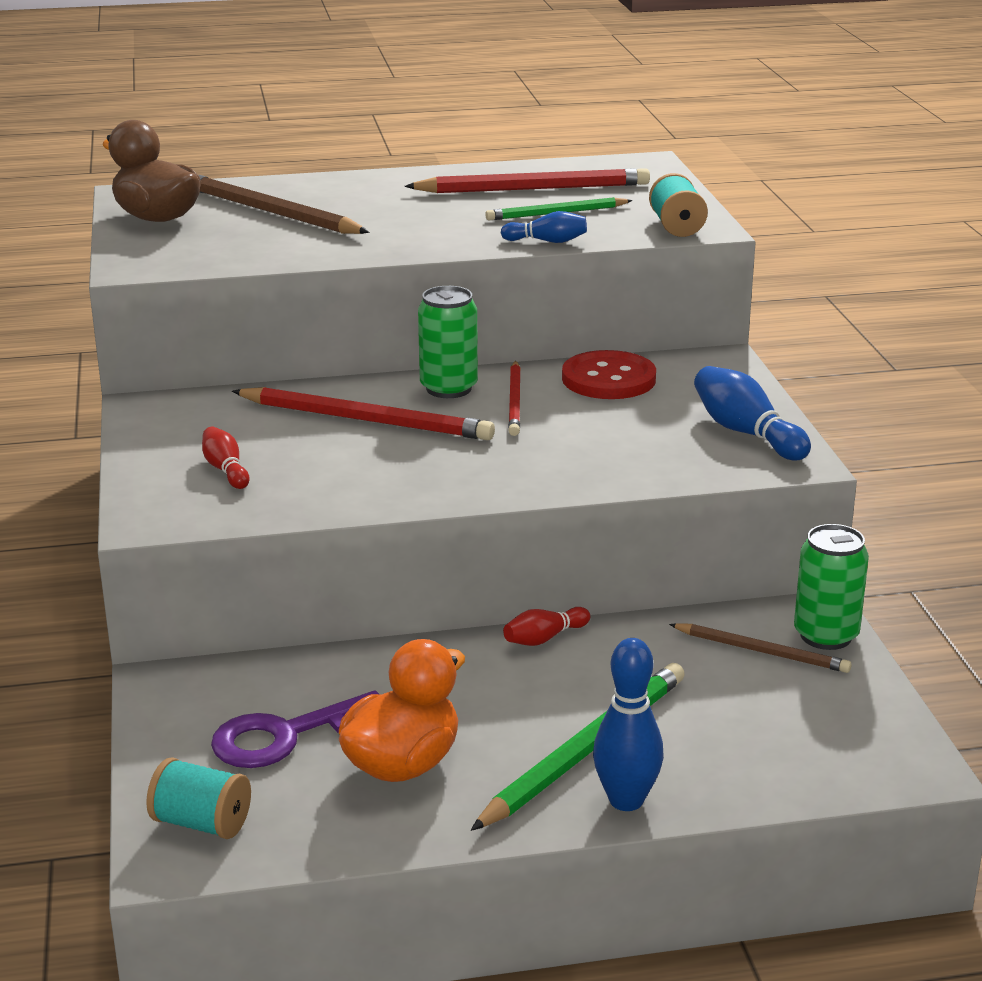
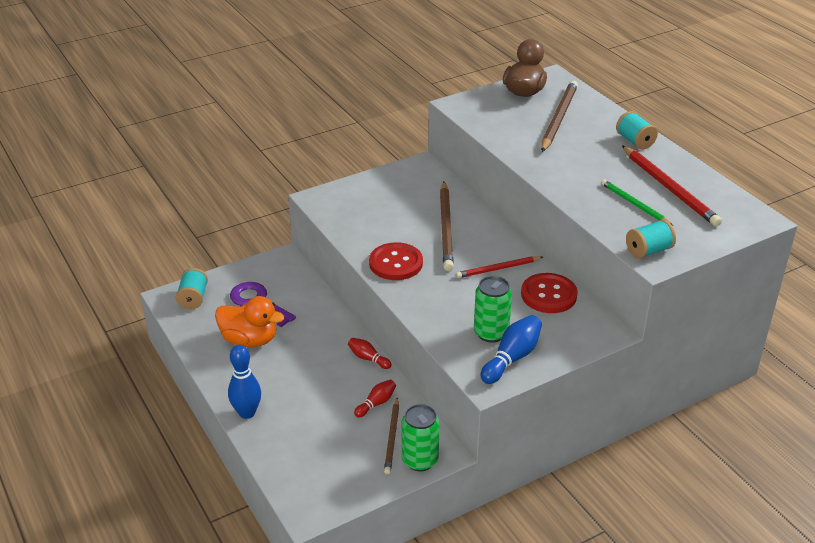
camera: 70 degrees right, 10 degrees up
(226, 470) = (372, 204): red bowling pin -> red bowling pin (376, 403)
(366, 420) = (446, 228): red pencil -> brown pencil
(390, 183) = (635, 141): none -> turquoise spool
(432, 479) = (396, 263): none -> red button
(448, 388) = (499, 244): green can -> green can (491, 333)
(547, 241) = (586, 210): blue bowling pin -> none
(585, 750) = (280, 392): green pencil -> none

